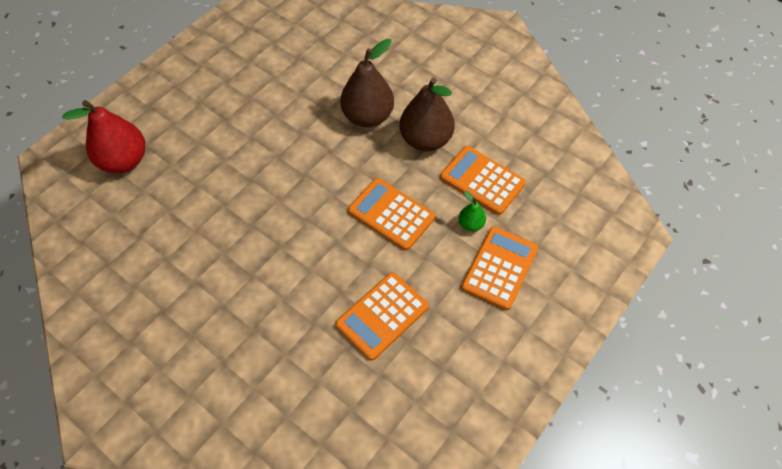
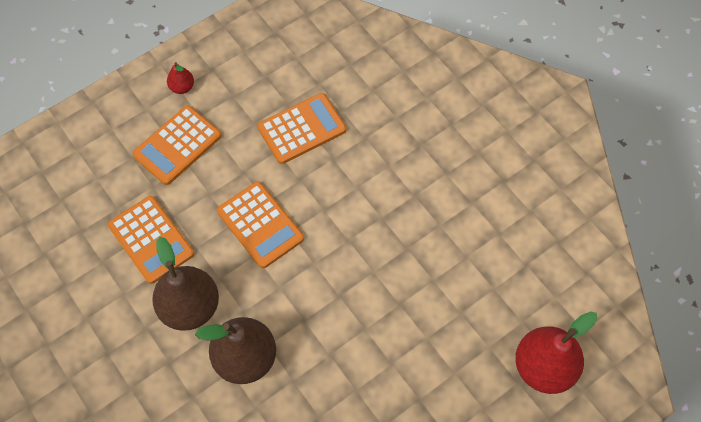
camera: 165 degrees left, 5 degrees up
(471, 224) = (185, 195): green pear -> none
(525, 331) = (182, 87): none -> red pear

